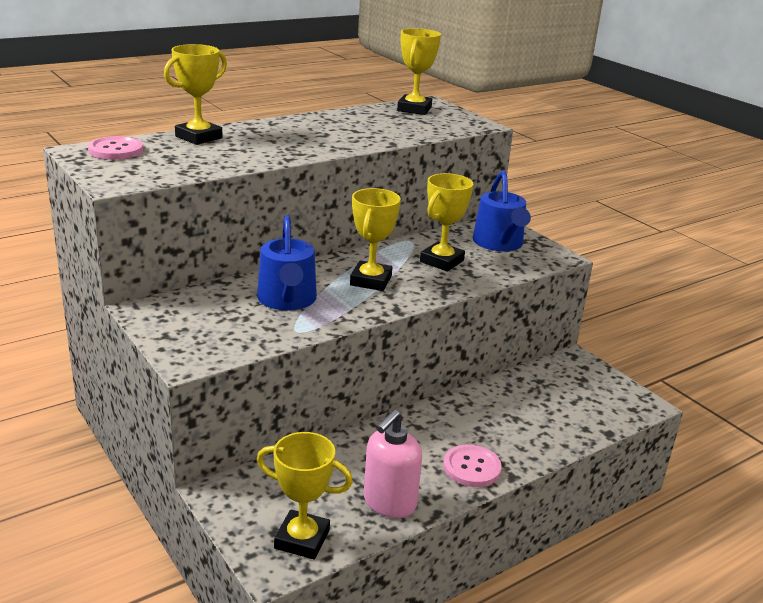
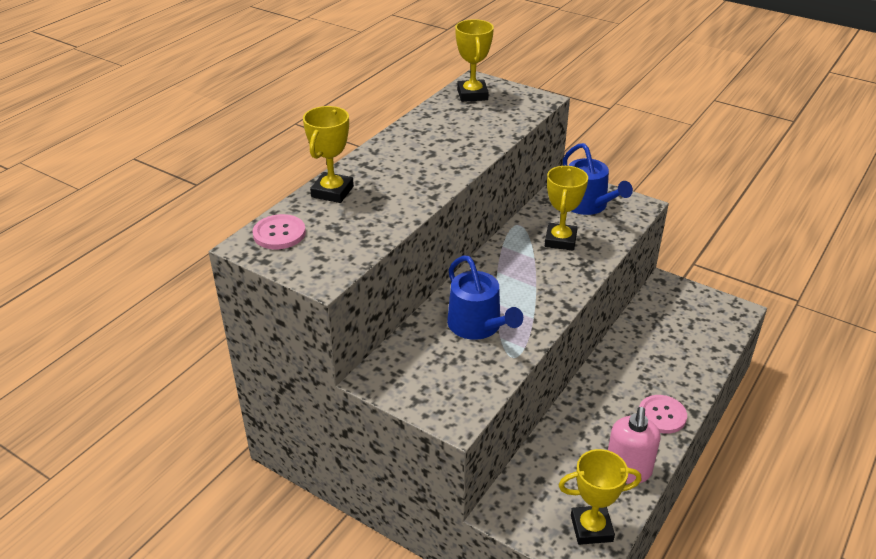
camera: 20 degrees left, 10 degrees up
(371, 281) = (524, 281): yellow trophy -> none

